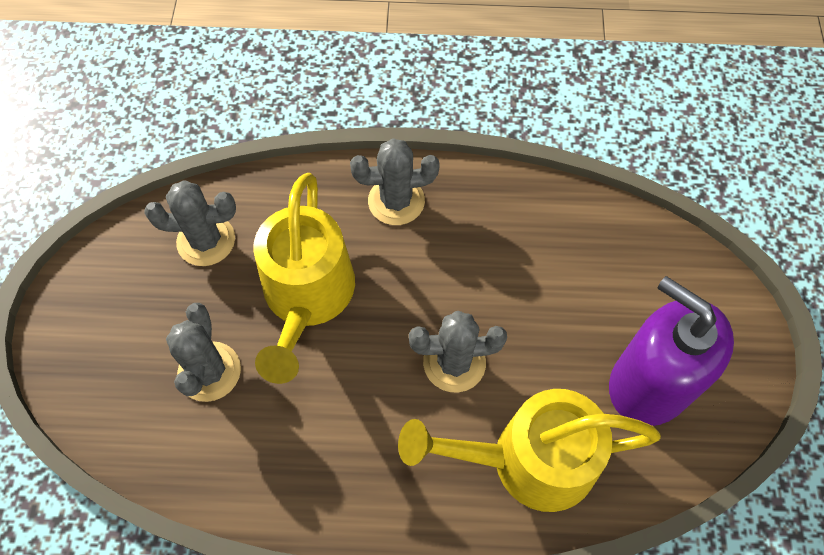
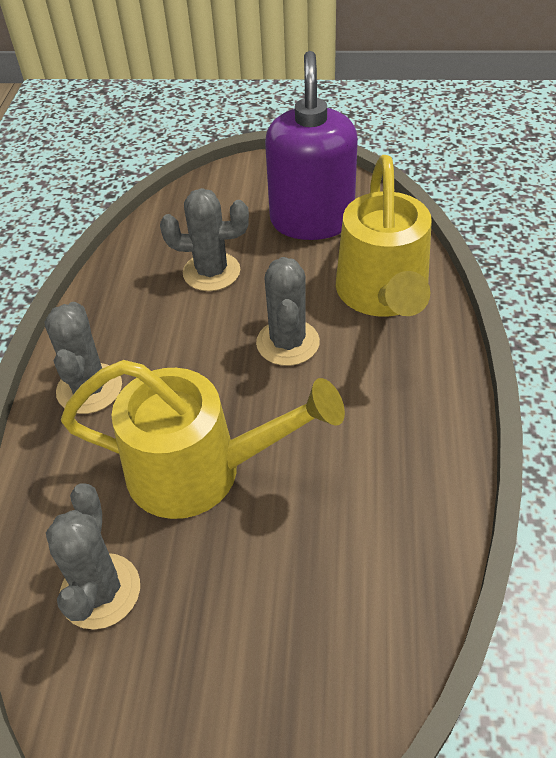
camera: 85 degrees left, 15 degrees down
(209, 371) = (290, 570): grey cactus -> grey cactus (211, 272)
(649, 384) = (312, 220): purple soap dispenser -> purple soap dispenser turned 135 degrees clockwise

